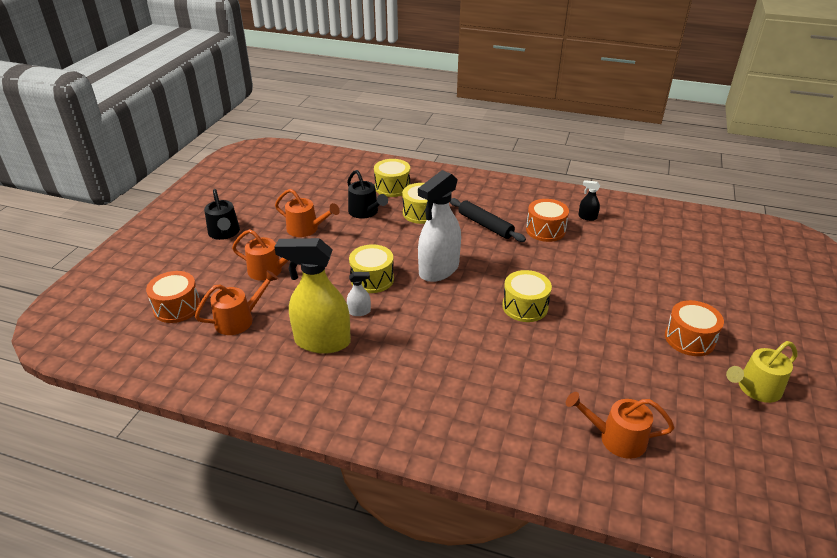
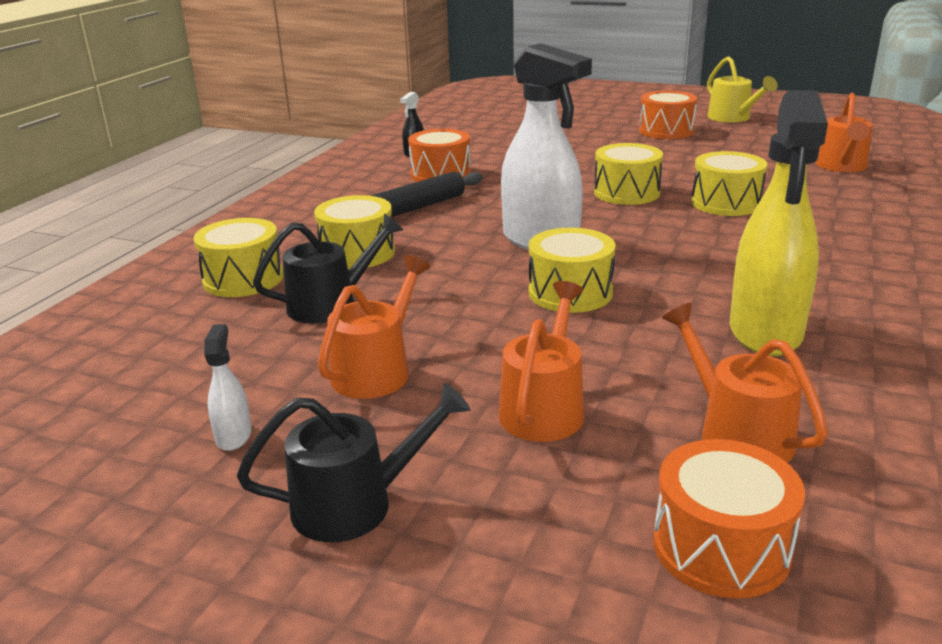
camera: 85 degrees left, 10 degrees down
(359, 311) = (669, 301): white spray bottle -> white spray bottle (234, 436)
(511, 352) = (726, 203): none -> yellow drum

